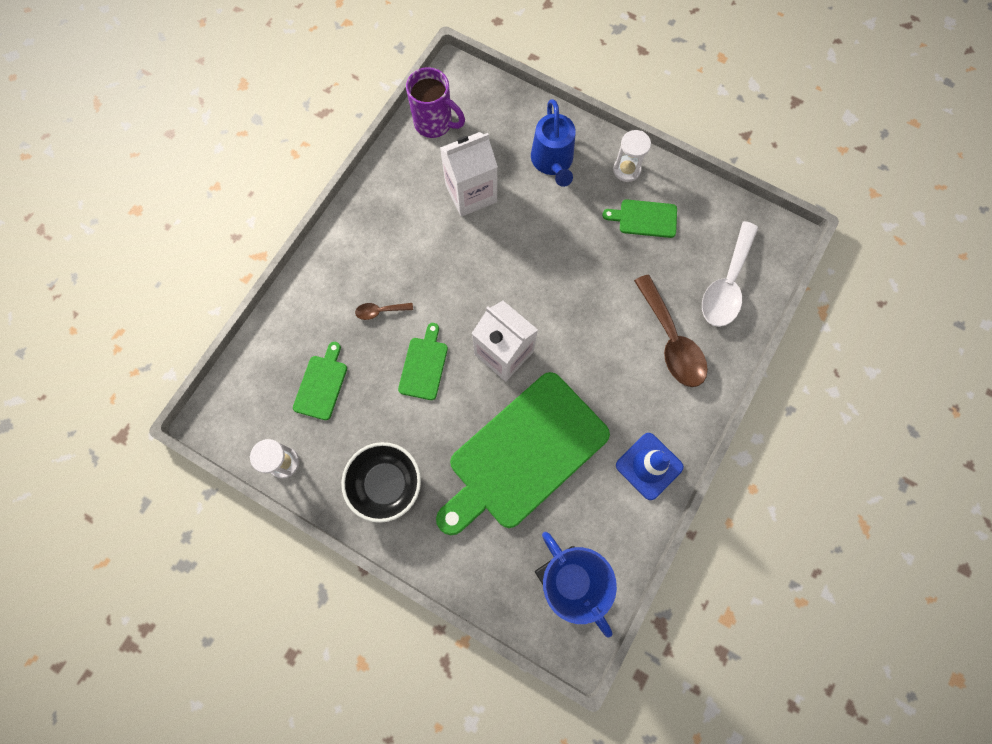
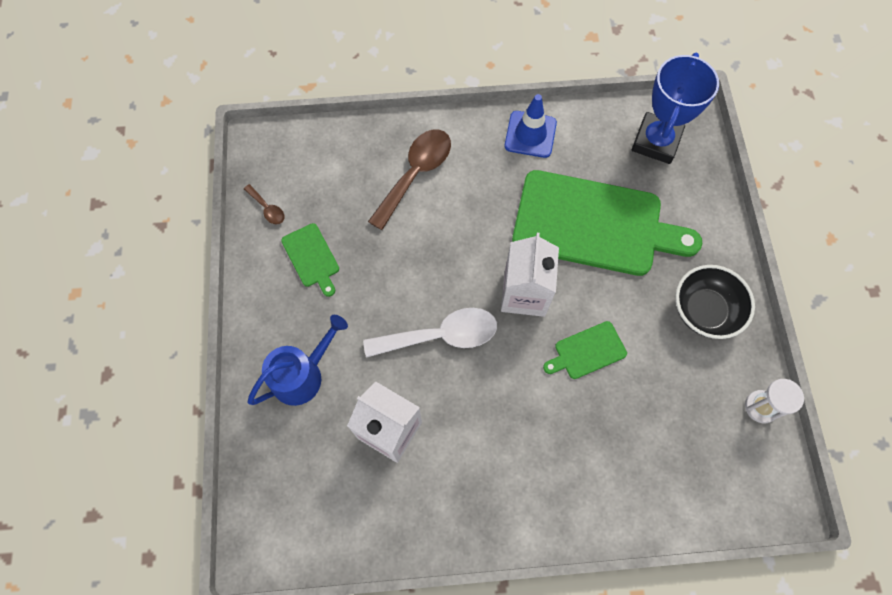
camera: 125 degrees left, 5 degrees down
(321, 384) = (674, 428): green cutting board -> none
(380, 311) = (570, 427): brown spoon -> brown spoon (267, 209)
(434, 123) = (332, 527): purple mug -> none
(626, 170) = (268, 302): white hourglass -> none
(726, 284) = (334, 161): white spoon -> white spoon (441, 336)

